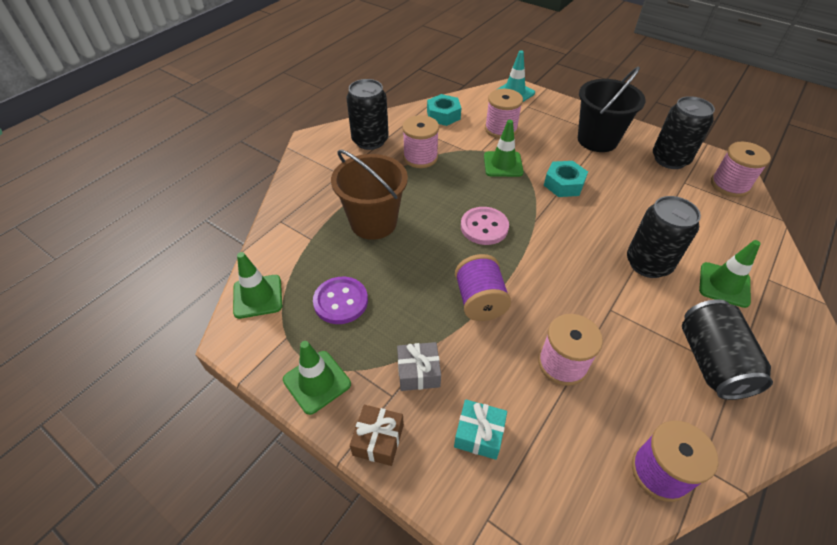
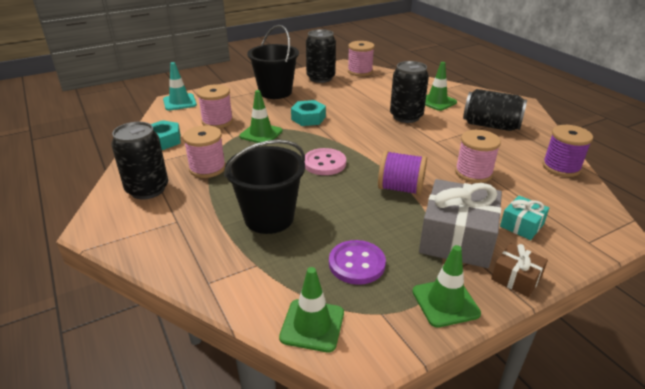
camera: 65 degrees left, 15 degrees down
(373, 222) = (269, 218): brown bucket -> black bucket
(418, 372) = (457, 238): grey gift -> grey gift, size x2.00

